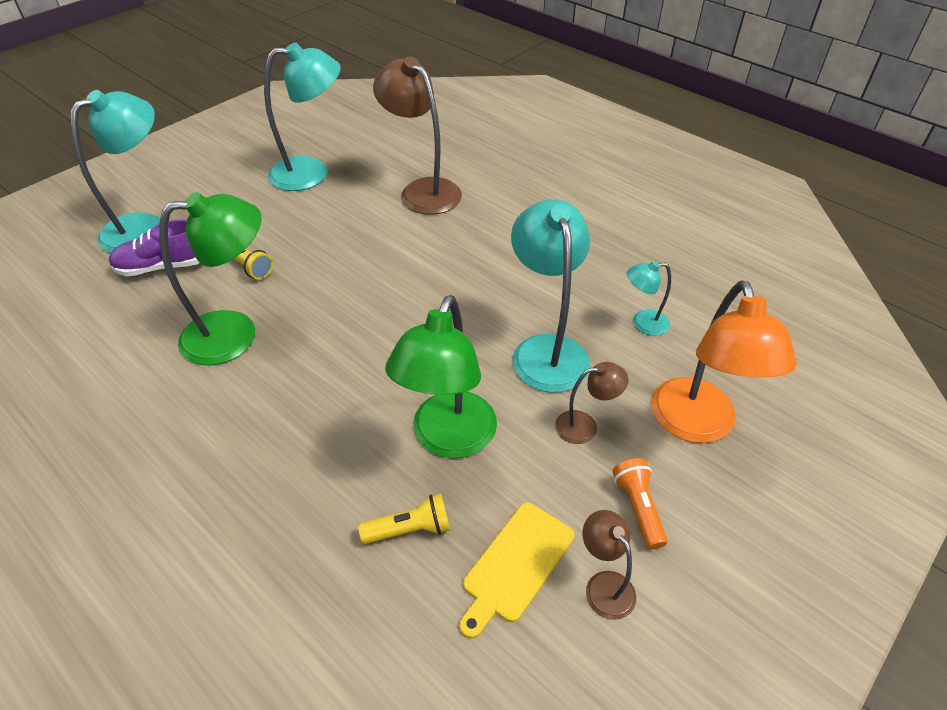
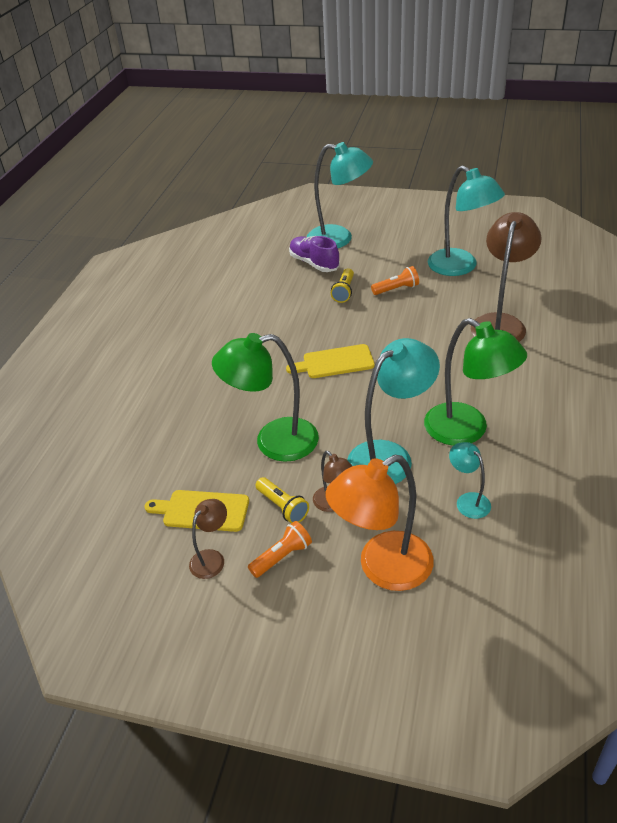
camera: 65 degrees right, 5 degrees down
(235, 334) = (286, 317): green lamp -> green lamp (467, 430)
(292, 228) = (396, 289): none -> orange flashlight
(362, 327) = (335, 362): none -> yellow cutting board
(409, 529) = (198, 454): yellow flashlight -> yellow flashlight (282, 507)

